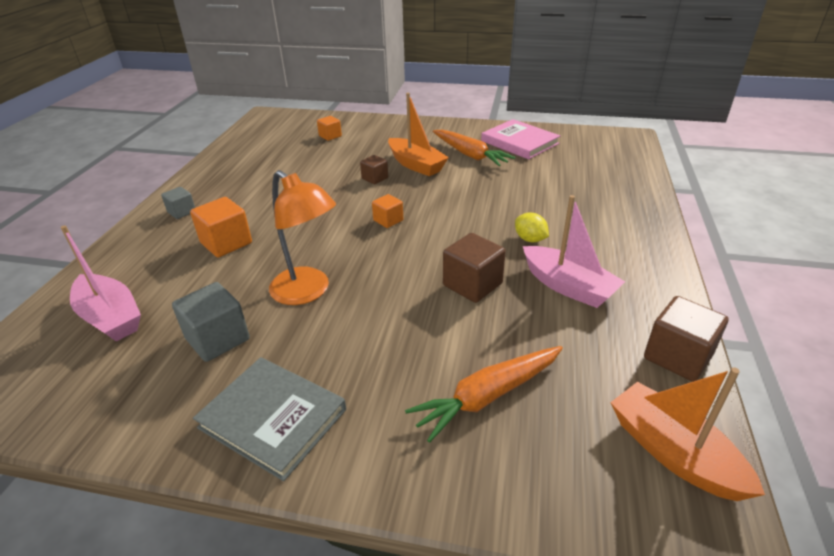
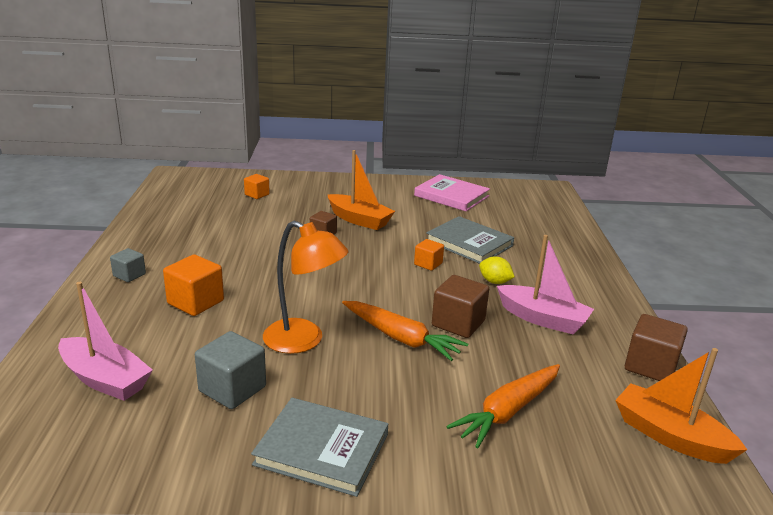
camera: 15 degrees left, 10 degrees down
(388, 220) = (354, 272): orange cube -> orange cube (428, 264)
(470, 155) = (408, 209): orange carrot -> orange carrot (401, 338)
(518, 194) = (469, 243): none -> grey book

